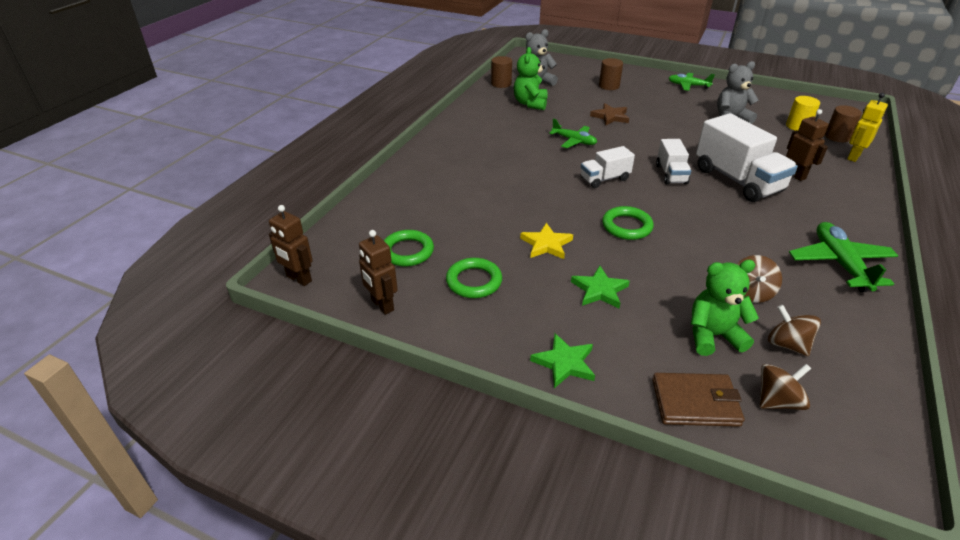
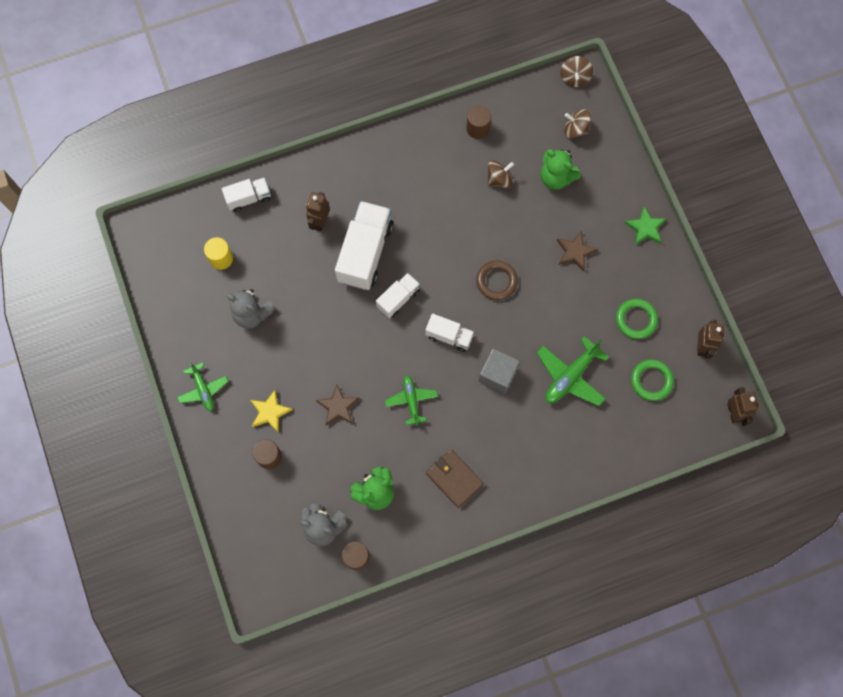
camera: 135 degrees left, 35 degrees up
(539, 182) = (497, 374): none -> grey cube
(546, 244) = (563, 311): yellow star -> yellow star (270, 412)
(599, 290) = (575, 252): green star -> brown star
(627, 226) = (496, 281): green ring -> brown ring
(695, 402) = (611, 159): brown wallet -> brown wallet (454, 478)
(787, 344) = (528, 143): brown spinning top -> brown spinning top (574, 78)
(837, 137) = (217, 223): brown cylinder -> brown cylinder (477, 128)
(839, 263) = (422, 150): green plane -> green plane (570, 376)
(853, 157) = (248, 198): yellow robot -> white truck

